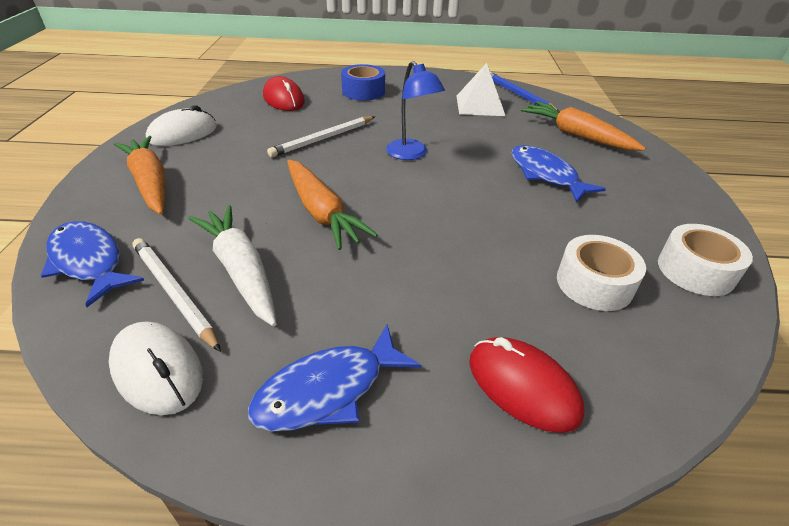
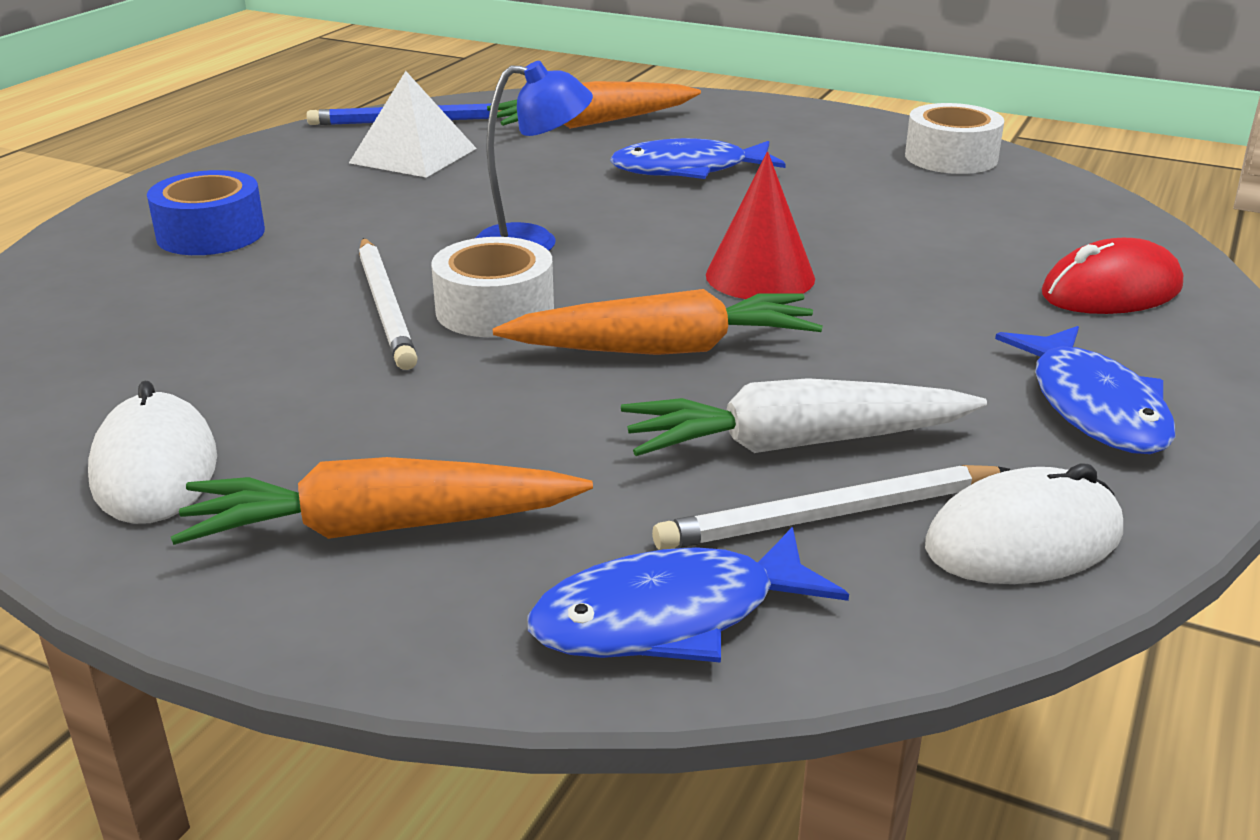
camera: 65 degrees left, 10 degrees down
(283, 99) = (126, 321): red mouse -> none
(424, 225) = (760, 276): none -> red cone
(594, 283) = (951, 210): white tape -> white tape (495, 309)

